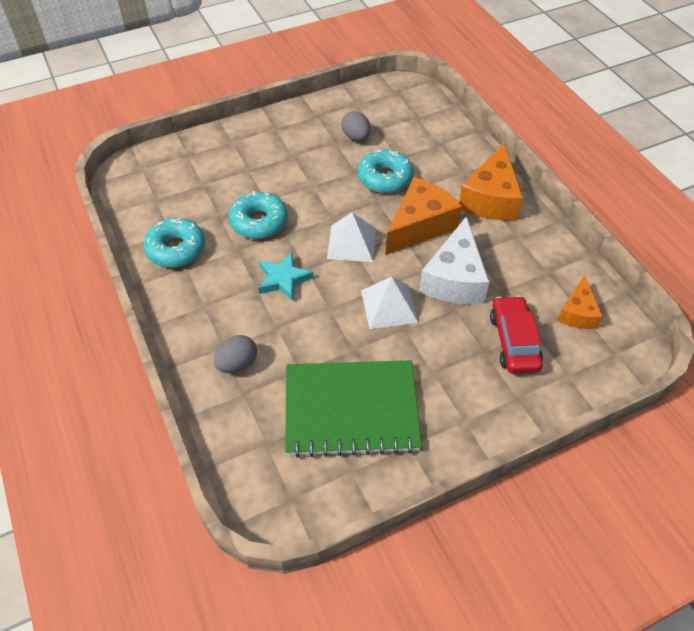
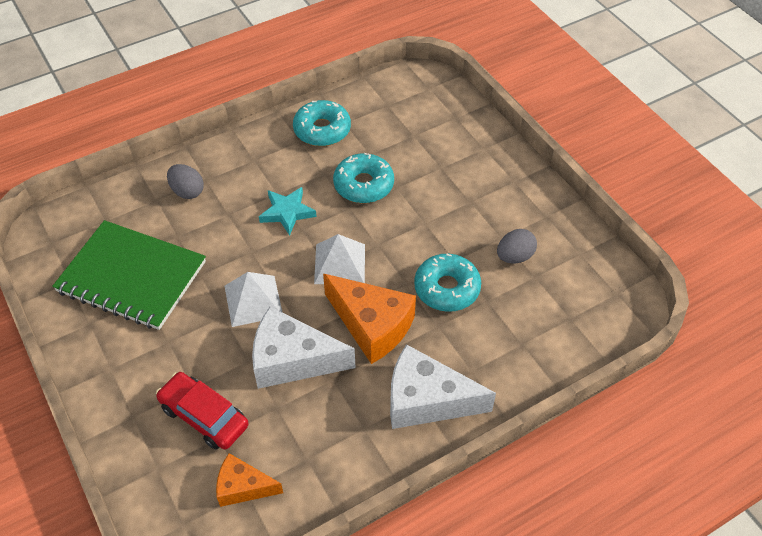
camera: 85 degrees right, 0 degrees up
(351, 410) = (132, 277): green notebook -> green notebook turned 60 degrees counterclockwise
(491, 198) = (426, 400): orange cheese -> white cheese
(514, 341) = (204, 416): red car -> red car turned 135 degrees counterclockwise

